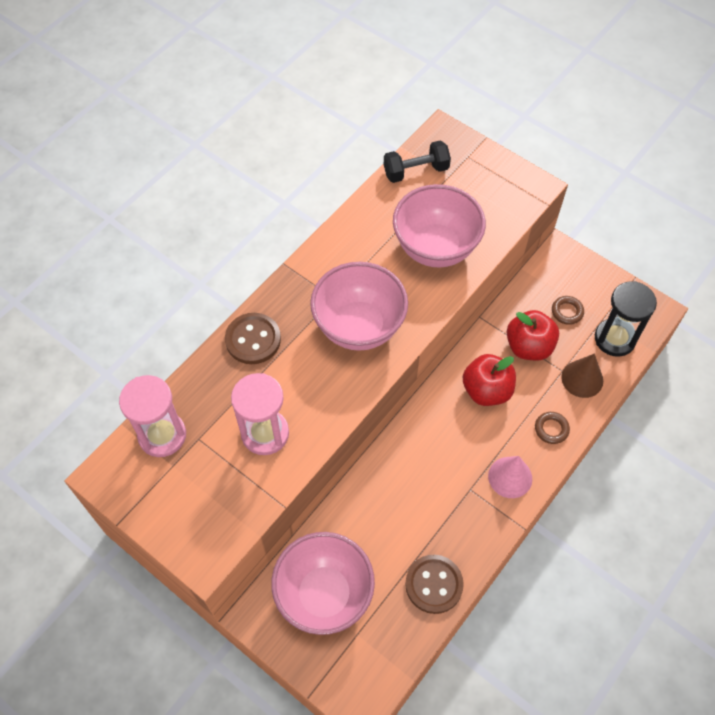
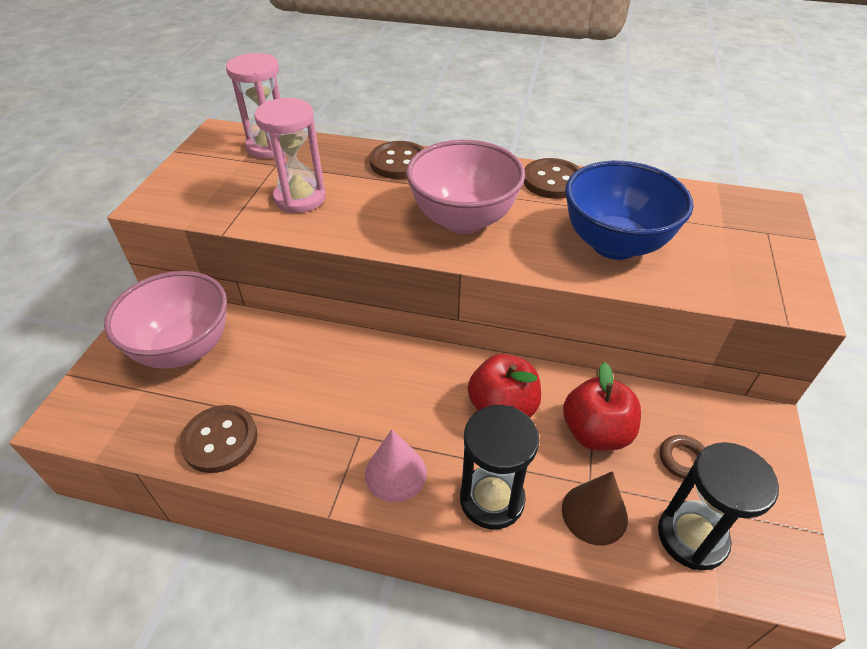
camera: 65 degrees right, 15 degrees down
(342, 245) = (552, 181): none -> brown button
(416, 171) = (699, 201): black dumbbell -> none
(435, 248) = (614, 244): pink bowl -> blue bowl
(551, 429) = (492, 499): brown ring -> black hourglass

